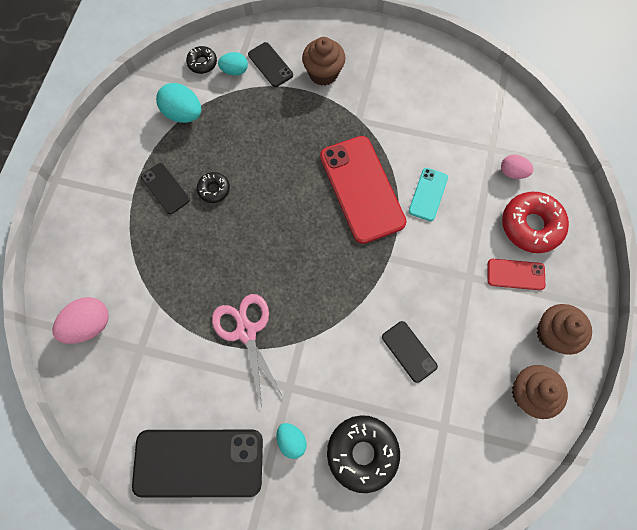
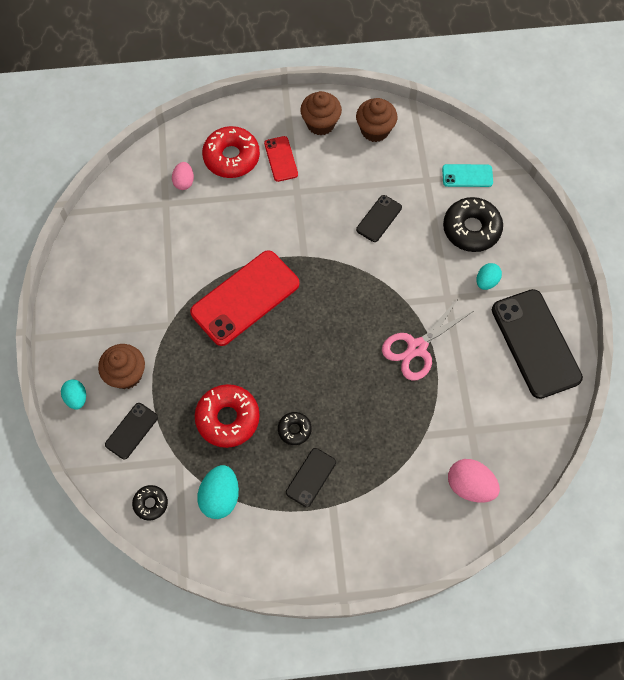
camera: 110 degrees left, 5 degrees down
(235, 71) = (150, 465): turquoise egg -> turquoise egg (76, 398)
(249, 139) = (228, 418): none -> red donut
(428, 194) = (230, 242): turquoise phone -> turquoise phone (467, 176)

